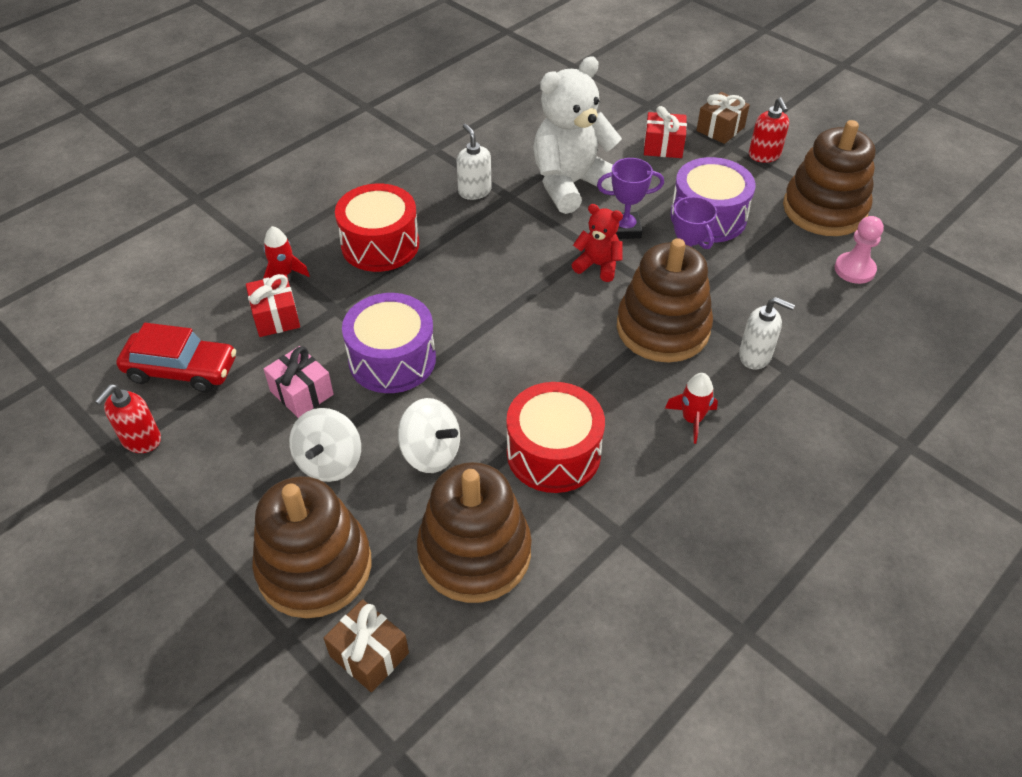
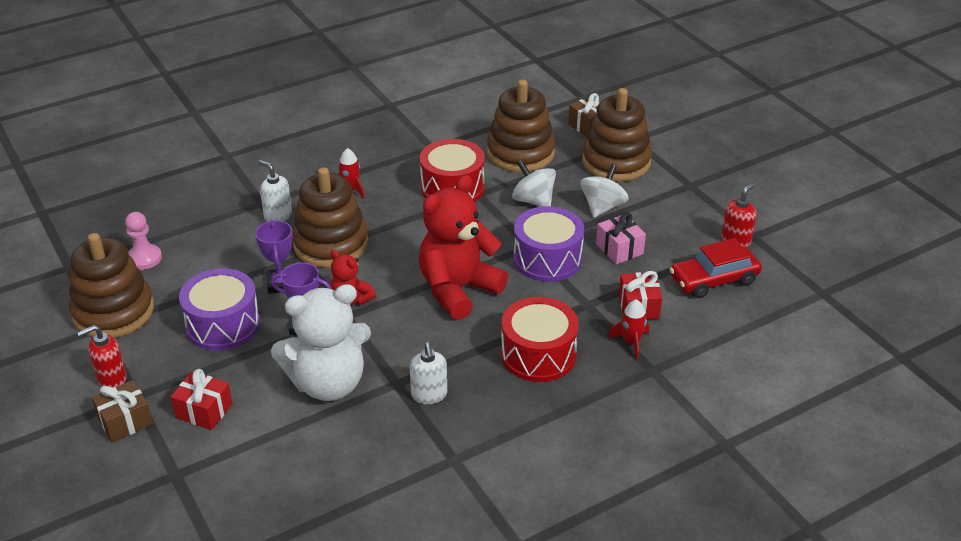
camera: 165 degrees left, 10 degrees down
(181, 370) = (714, 280): red car -> red car turned 45 degrees counterclockwise
(486, 299) = (458, 290): none -> red teddy bear
(764, 155) = (111, 378): red soap dispenser -> red soap dispenser turned 120 degrees counterclockwise

